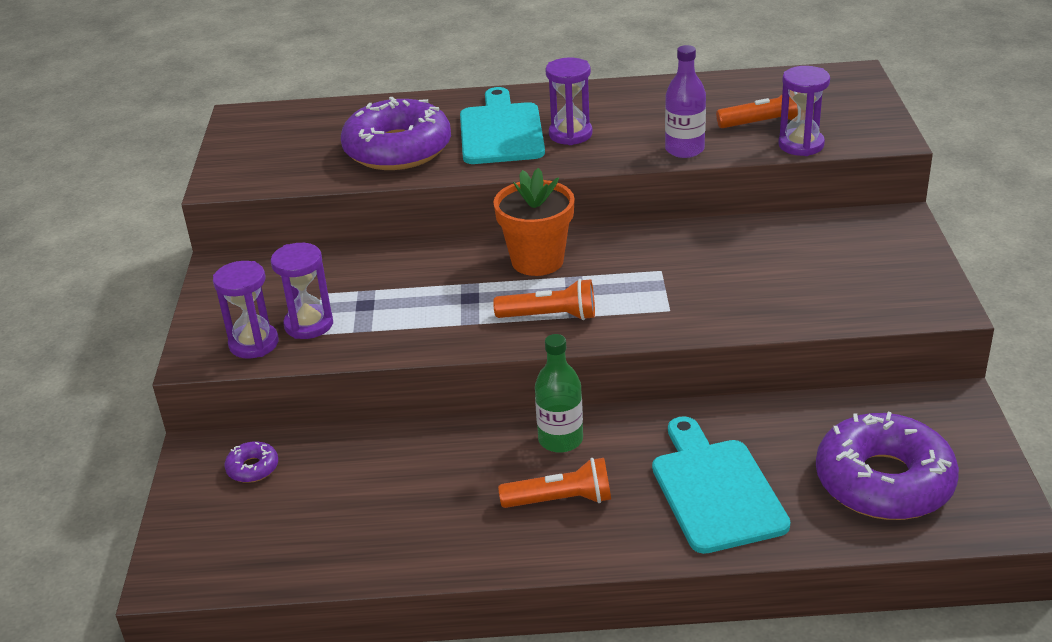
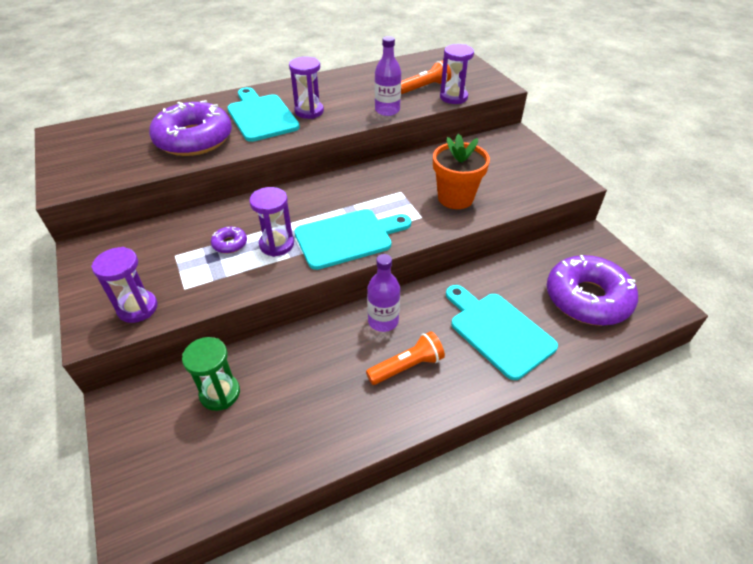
camera: 25 degrees left, 10 degrees up
(253, 468) = (169, 405): purple donut -> purple donut (230, 244)
(309, 325) = (176, 282): purple hourglass -> purple hourglass (276, 244)
(315, 470) = (220, 393): none -> green hourglass
(537, 261) = (318, 200): orange flower pot -> orange flower pot (455, 198)
(550, 316) = (348, 238): orange flashlight -> turquoise cutting board
(560, 440) = (383, 321): green bottle -> purple bottle

